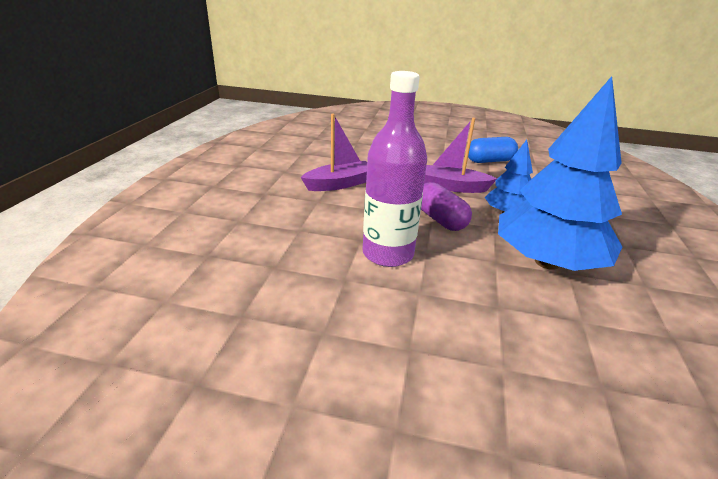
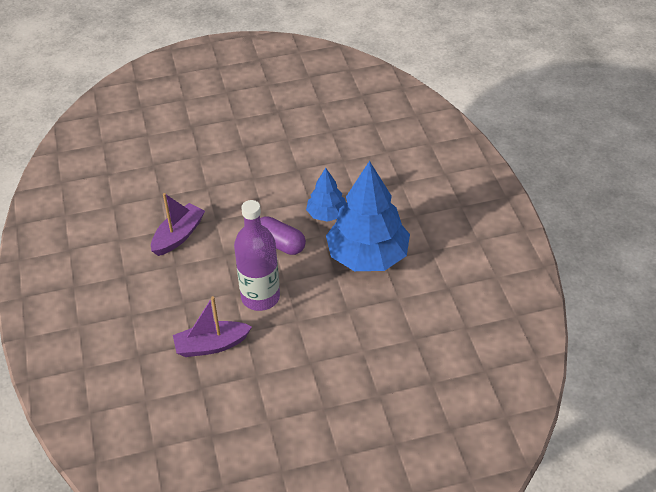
camera: 25 degrees left, 15 degrees up
(451, 187) = (272, 198): purple boat -> purple boat (211, 345)
(489, 161) = (289, 142): blue capsule -> none

